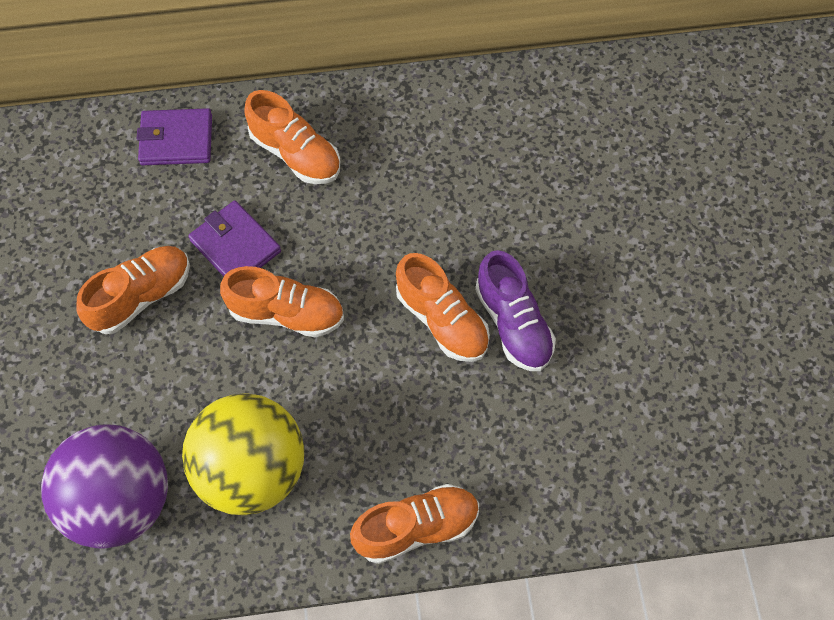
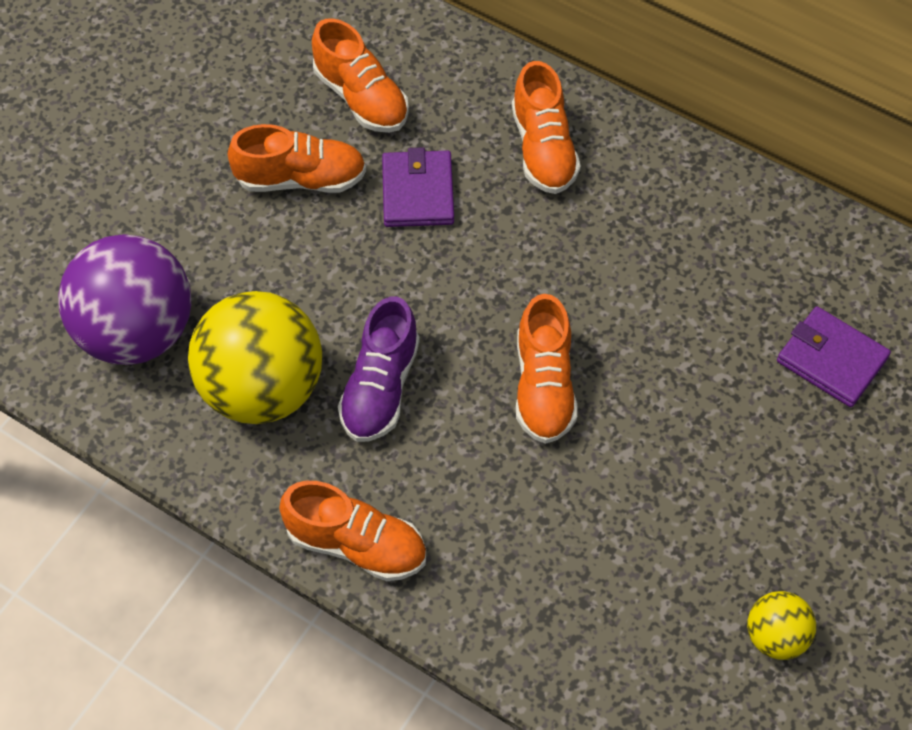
camera: 40 degrees right, 5 degrees down
(176, 140) = (448, 67): purple wallet -> purple wallet (831, 359)
(286, 313) = (410, 280): orange shoe -> orange shoe (361, 98)
(513, 324) = (608, 438): purple shoe -> purple shoe (380, 387)
(724, 373) = (775, 636): none -> yellow ball

